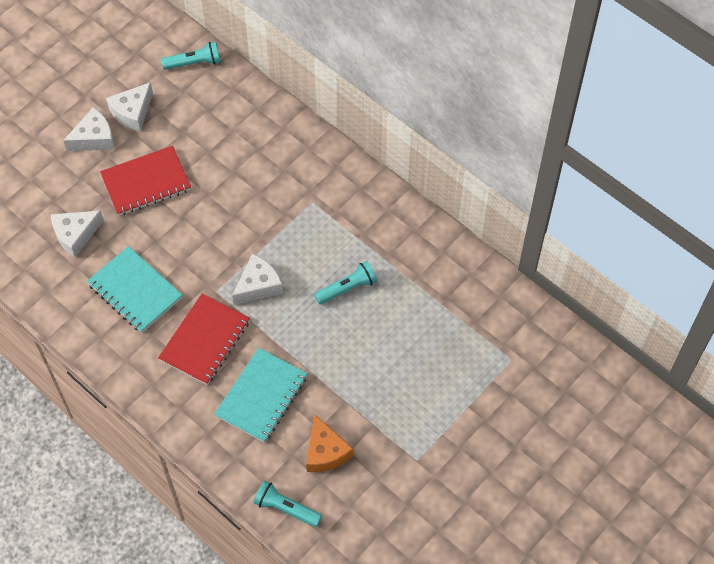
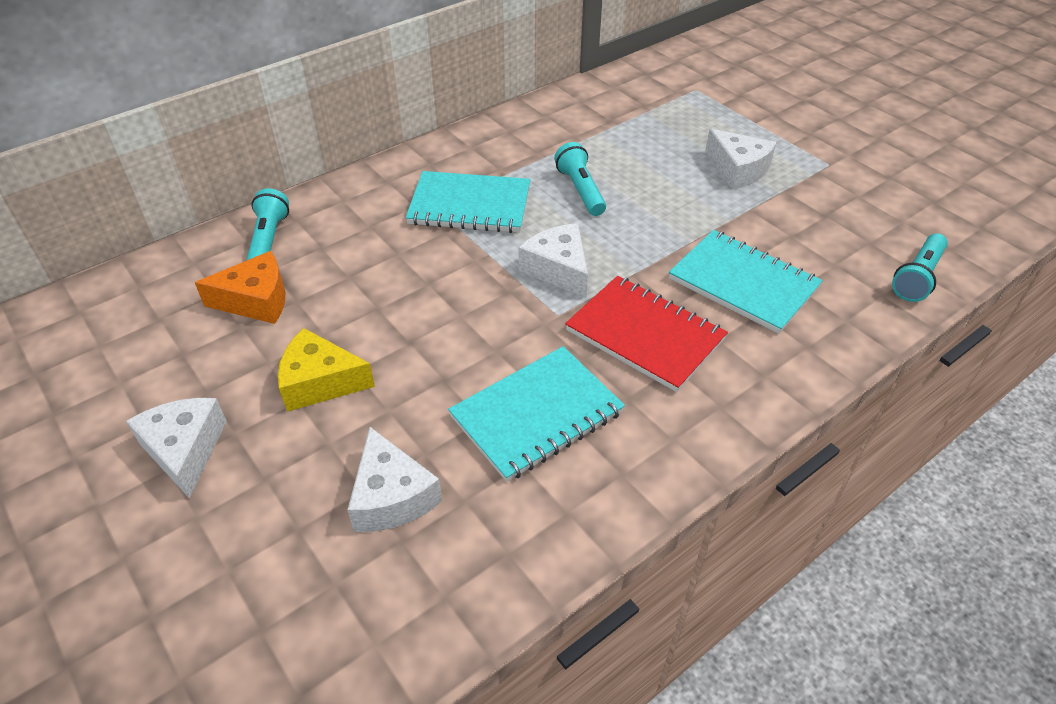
camera: 80 degrees left, 15 degrees down
(132, 112) = (161, 389): white cheese -> white cheese (738, 170)
(146, 182) = (320, 382): red notebook -> yellow cheese
(194, 63) = (112, 301): turquoise flashlight -> turquoise flashlight (269, 240)
(316, 222) = (470, 205): none -> turquoise notebook
(325, 452) = (826, 233): orange cheese -> orange cheese (256, 300)

